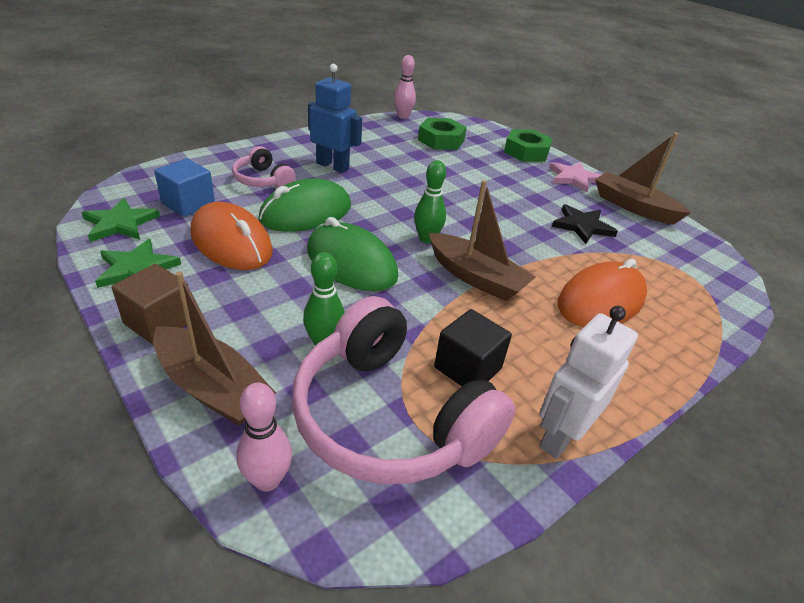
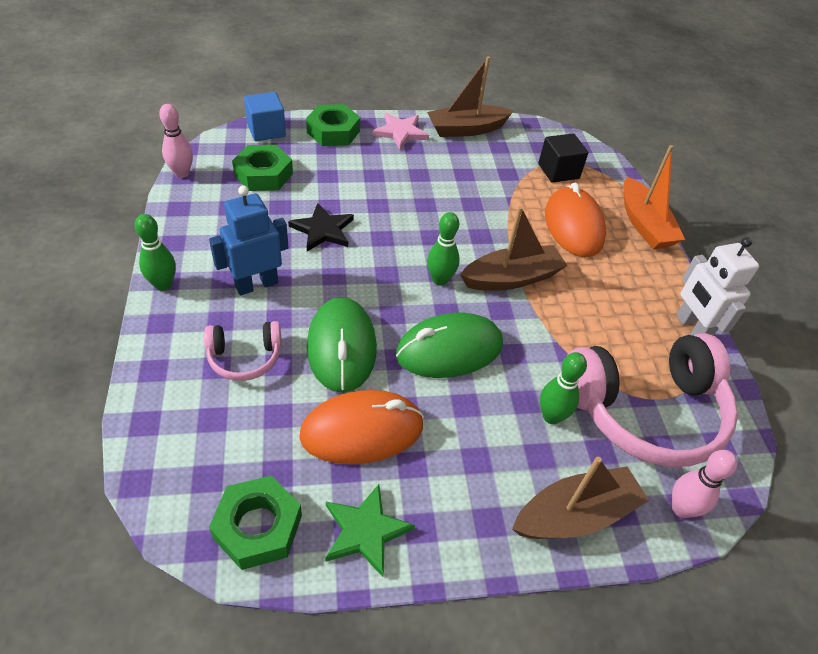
camera: 60 degrees left, 10 degrees up
(120, 223) = (258, 527): green star -> green nut
(159, 322) = (469, 532): brown cube -> none
(188, 204) = (254, 446): blue cube -> blue cube (266, 130)
(299, 138) = (163, 285): none -> green bowling pin
(467, 368) = (614, 341): black cube -> black cube (558, 171)
(582, 226) = (476, 175): black star -> black star (323, 230)
(682, 355) = (644, 224): none -> orange boat

